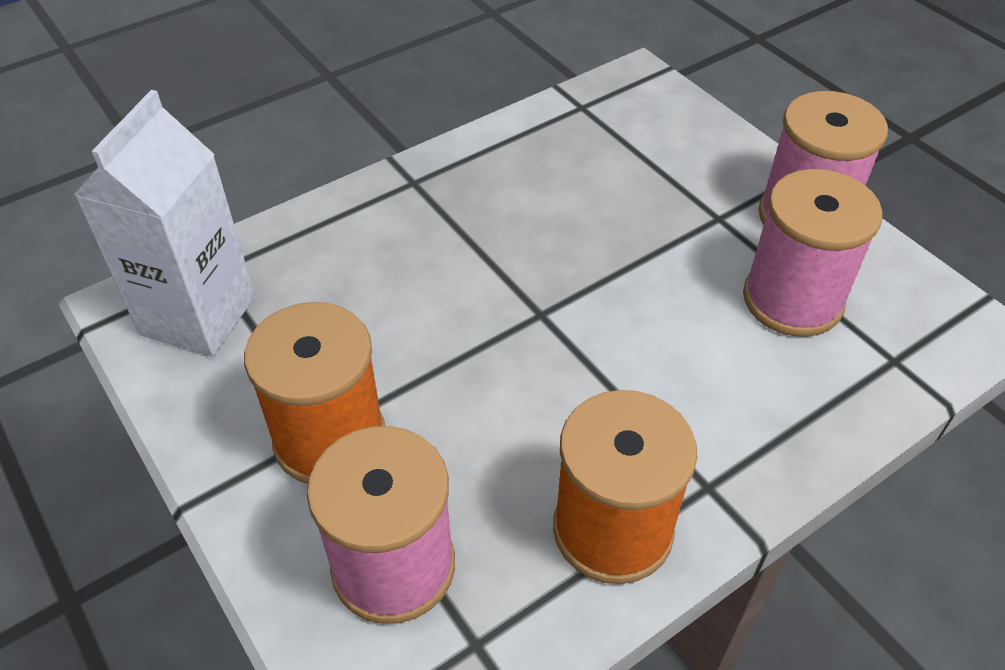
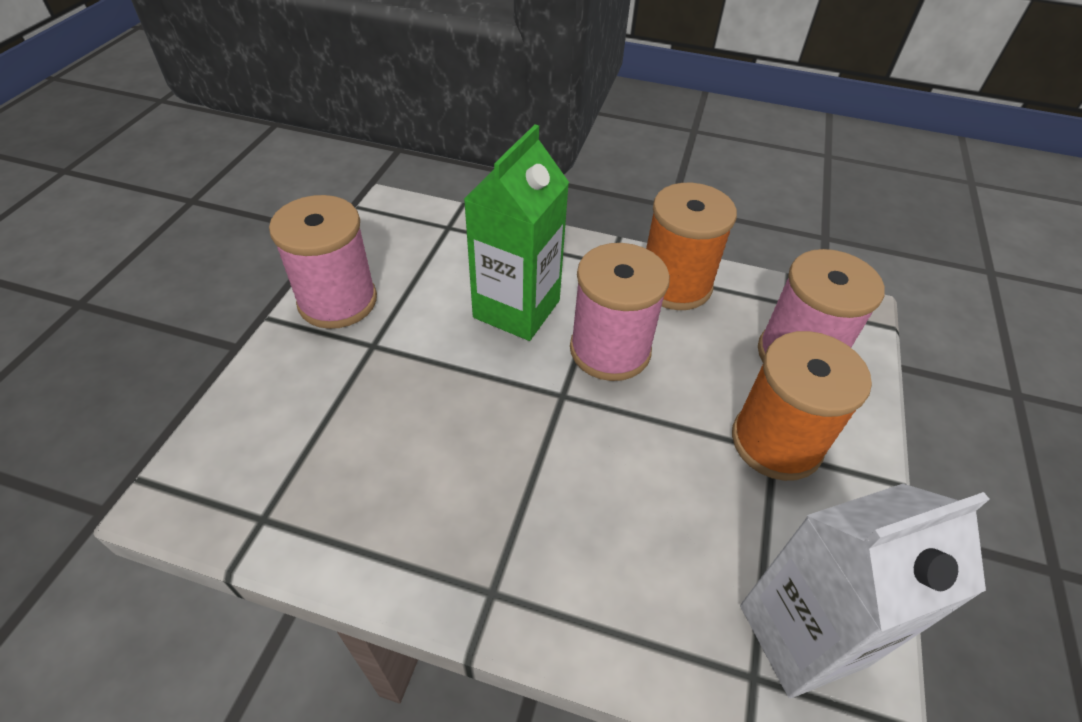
camera: 130 degrees left, 0 degrees up
(689, 343) = (516, 309): none -> green carton
(792, 300) = (433, 279): pink spool -> pink spool (610, 350)

